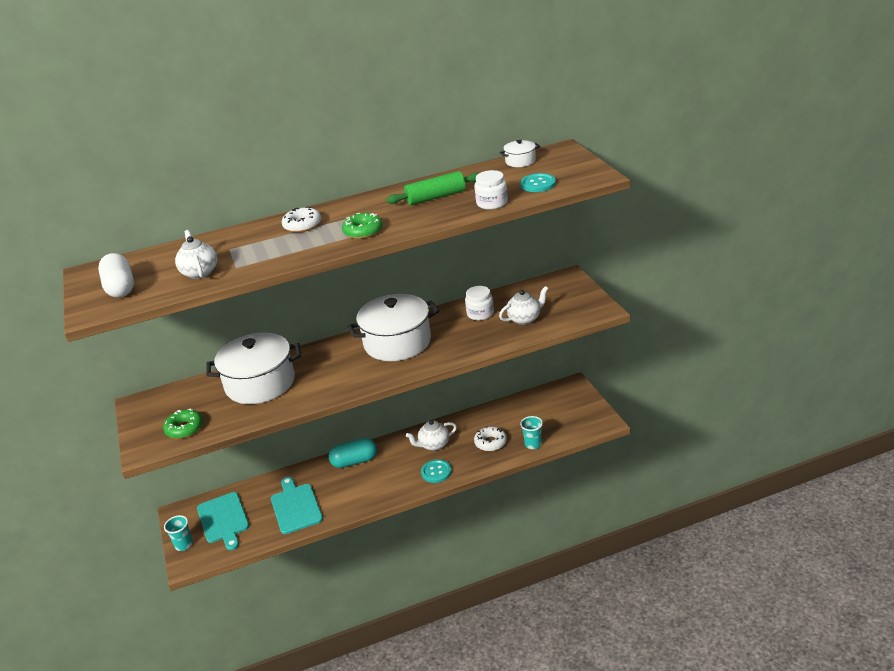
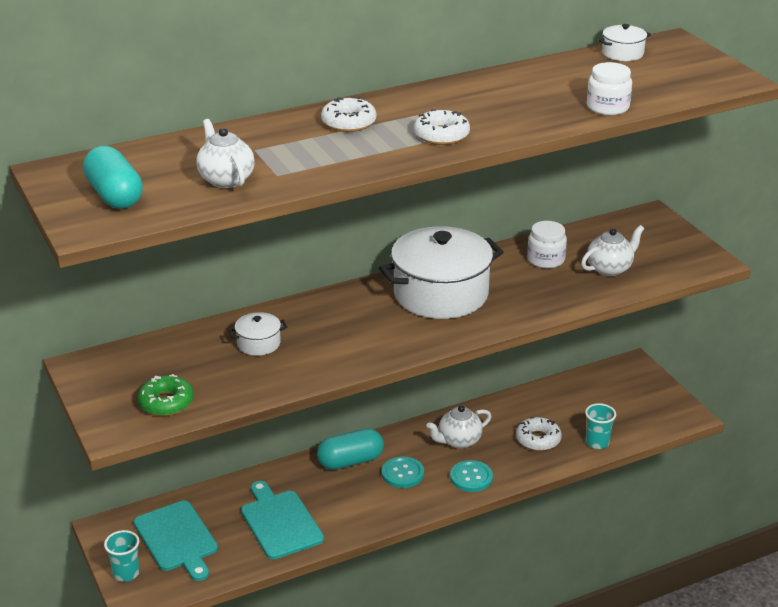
camera: 10 degrees left, 0 degrees up
(120, 288) = (115, 195): white capsule -> turquoise capsule
(260, 383) = (258, 343): white pot -> white pot, size x0.43
(363, 231) = (441, 135): green donut -> white donut
(436, 197) = (525, 95): green rolling pin -> none
(538, 184) = (660, 85): turquoise button -> turquoise button (402, 474)

